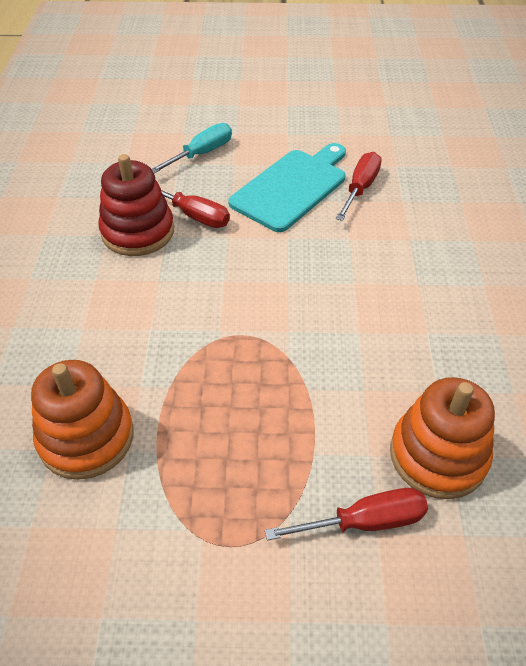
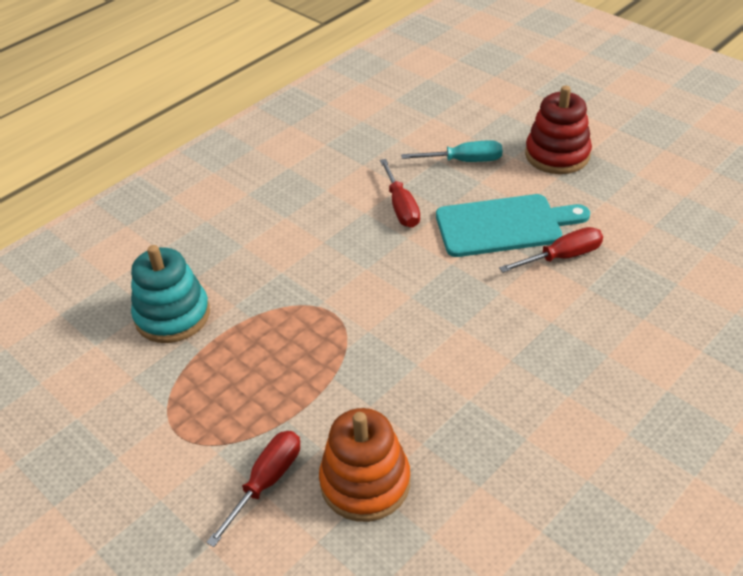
camera: 45 degrees right, 5 degrees down
(86, 437) = (172, 315): orange stacking toy -> turquoise stacking toy
(138, 232) = (349, 198): red stacking toy -> red stacking toy (557, 155)
(364, 522) = (266, 482): red screwdriver -> red screwdriver turned 90 degrees counterclockwise

